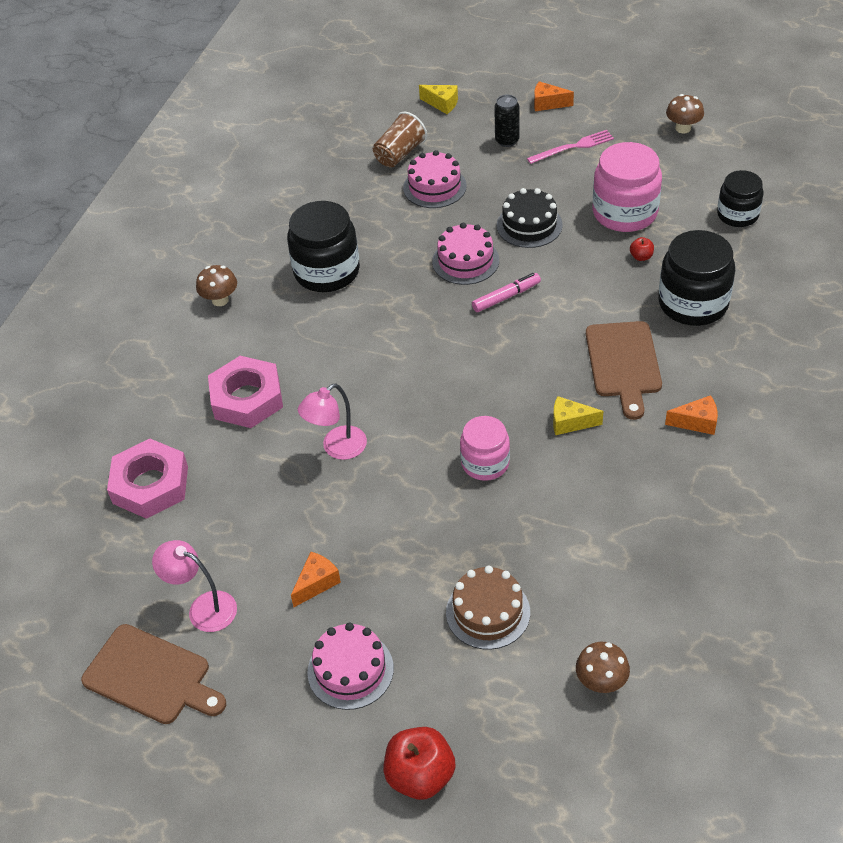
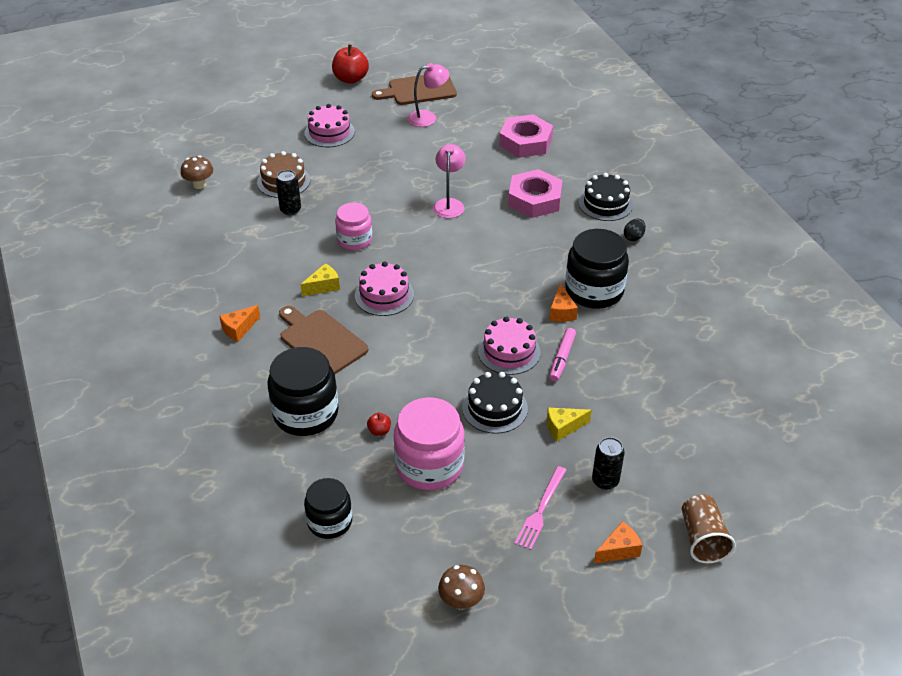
camera: 135 degrees right, 5 degrees down
(190, 350) = (605, 203): none -> black cake
(220, 300) = (633, 237): brown mushroom -> black egg
(316, 583) = (385, 150): orange cheese -> orange cheese (561, 312)
(400, 154) = (674, 412): brown cup -> brown cup (702, 539)
(420, 776) = (258, 119): red apple -> red apple (351, 79)
(434, 187) = (607, 398): pink cake -> pink cake (384, 295)
(442, 104) = (710, 487): yellow cheese -> yellow cheese (563, 427)
(506, 297) = (449, 342): pink marker -> pink marker (562, 358)
(518, 555) = (290, 210): none -> black can

